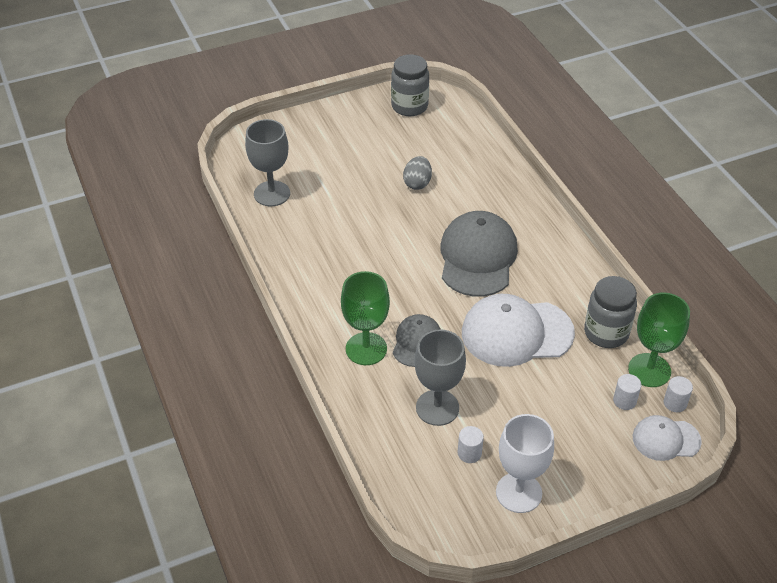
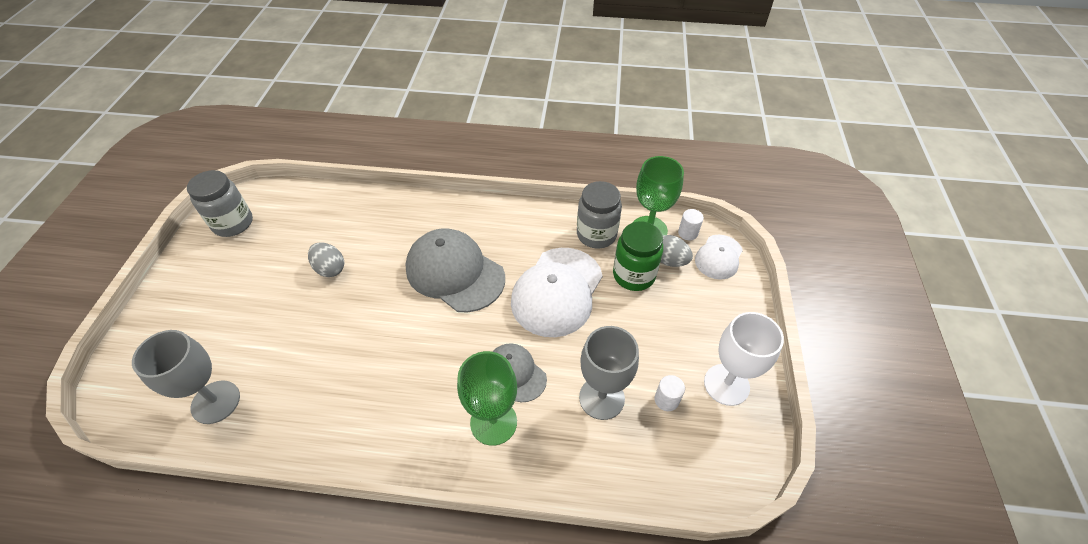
camera: 60 degrees left, 5 degrees up
(582, 380) = (634, 275): none -> green jar
(624, 401) = (669, 261): white cylinder -> grey egg

